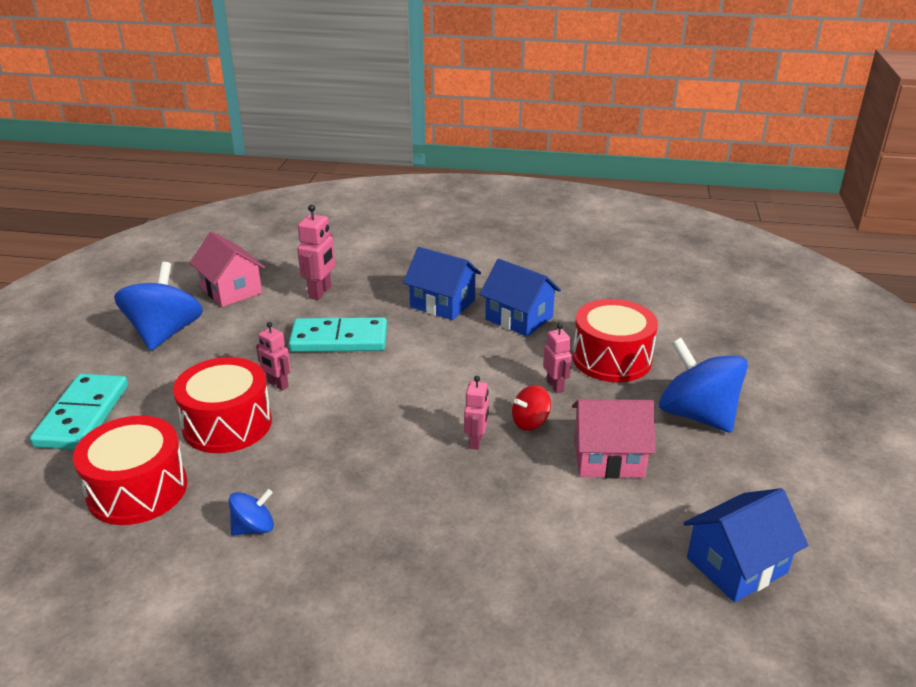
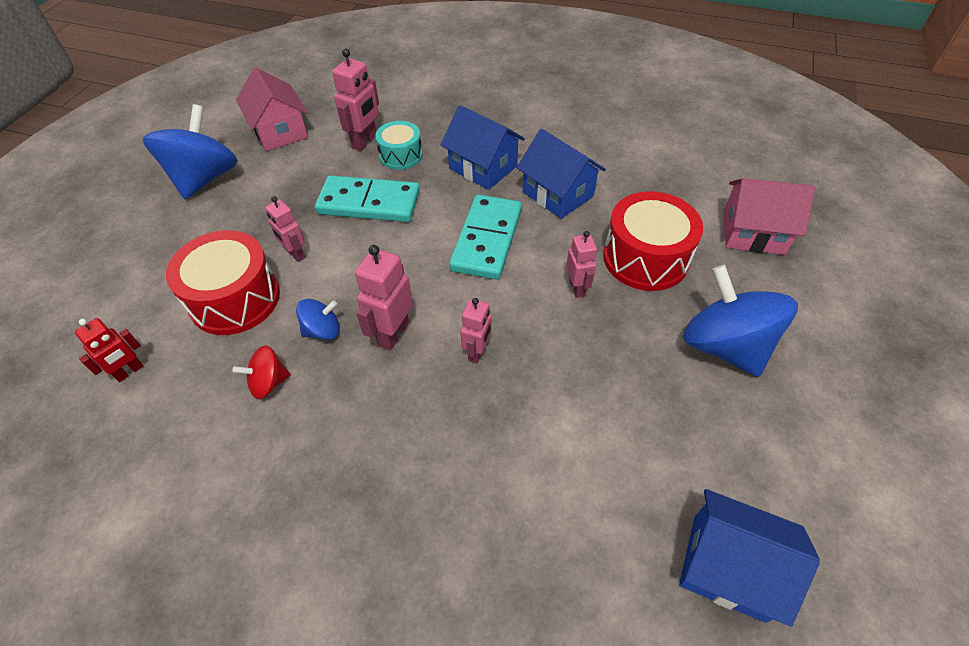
camera: 10 degrees right, 20 degrees up
(82, 415) = (103, 271): turquoise domino -> turquoise domino (486, 239)
(137, 490) = (129, 371): red drum -> red robot
(254, 528) = (227, 436): blue spinning top -> blue spinning top (323, 330)
(359, 300) = (401, 155): none -> turquoise drum
(392, 436) = (393, 334): none -> pink robot
(530, 422) = (540, 333): red spinning top -> red spinning top (268, 383)
(608, 458) = (614, 393): pink house -> pink house (753, 233)
(736, 565) = (728, 567): blue house -> blue house turned 45 degrees clockwise

